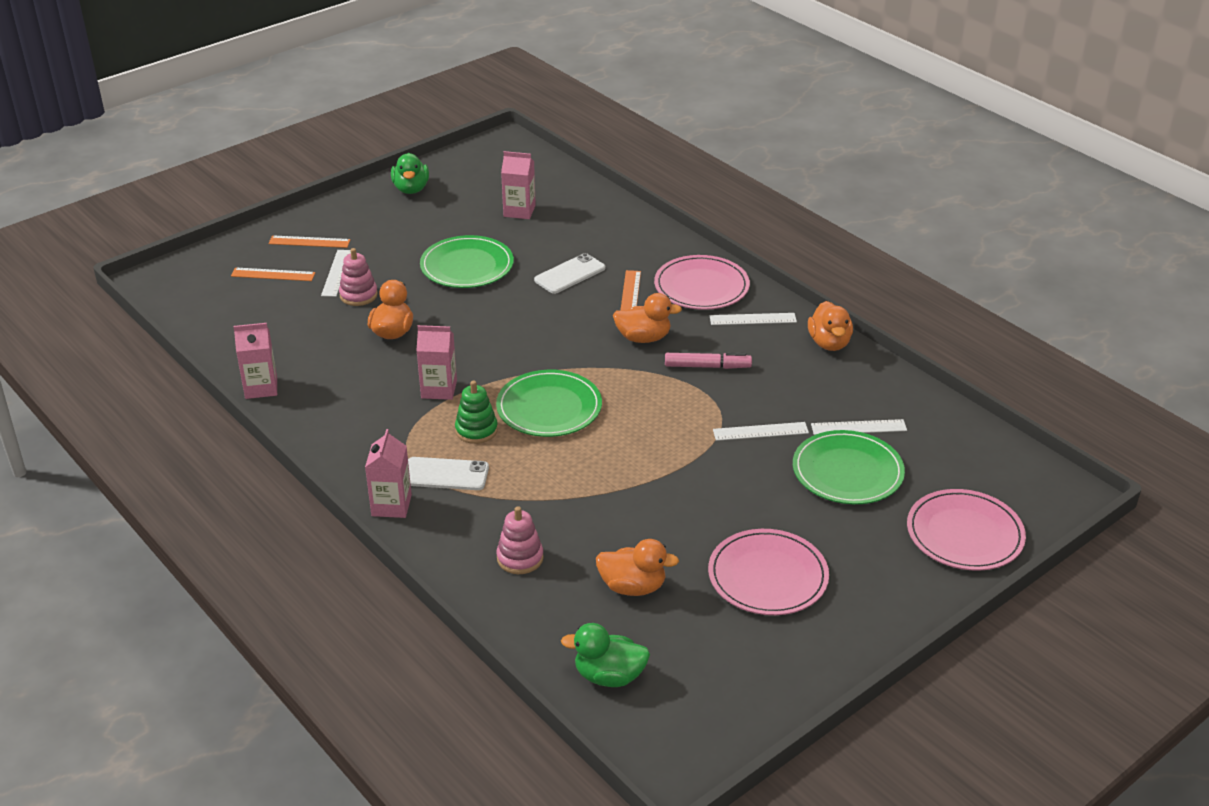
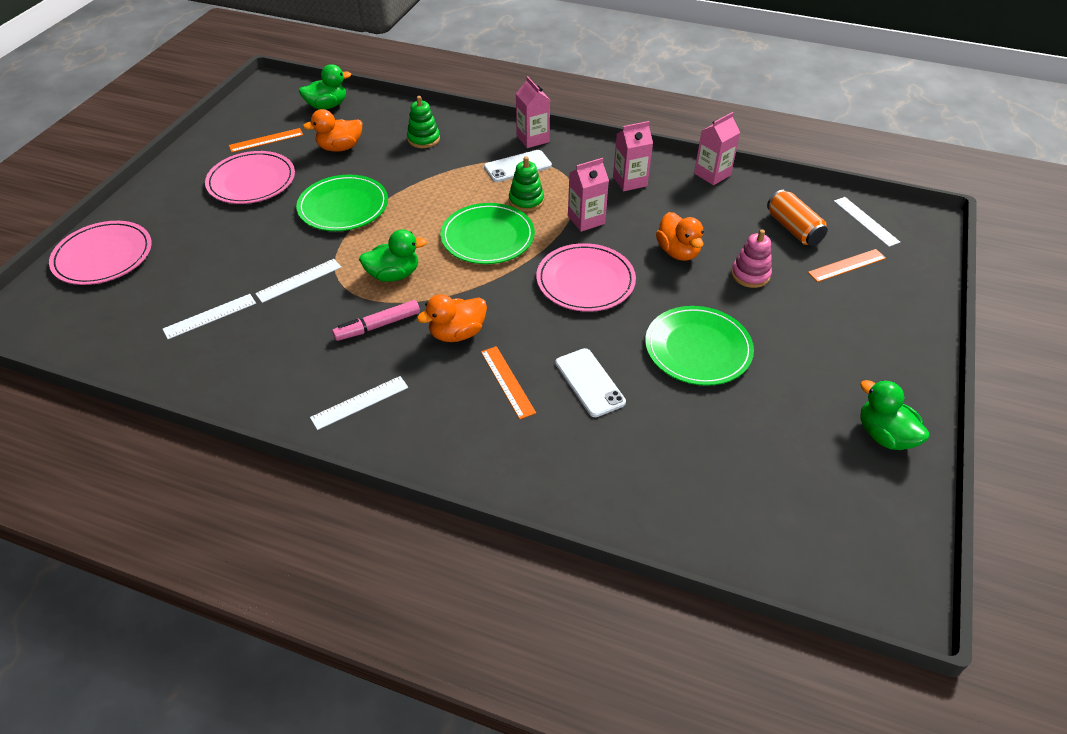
camera: 150 degrees right, 10 degrees up
(268, 314) = (793, 229): none -> orange can
(309, 242) = (872, 313): orange ruler -> orange ruler (266, 140)
(337, 273) = (799, 289): white ruler -> white ruler (865, 221)
(519, 211) = (731, 456): pink carton -> pink carton (630, 181)
(520, 558) = (423, 139): pink stacking toy -> green stacking toy
(570, 274) = (589, 382): white phone -> white phone turned 45 degrees counterclockwise
(666, 404) = (394, 275): none -> green duck
(701, 286) = (439, 426): pink plate -> pink plate (585, 281)
(829, 343) = (264, 403): orange duck -> none
(847, 471) = (211, 272): green plate -> green plate (343, 206)

